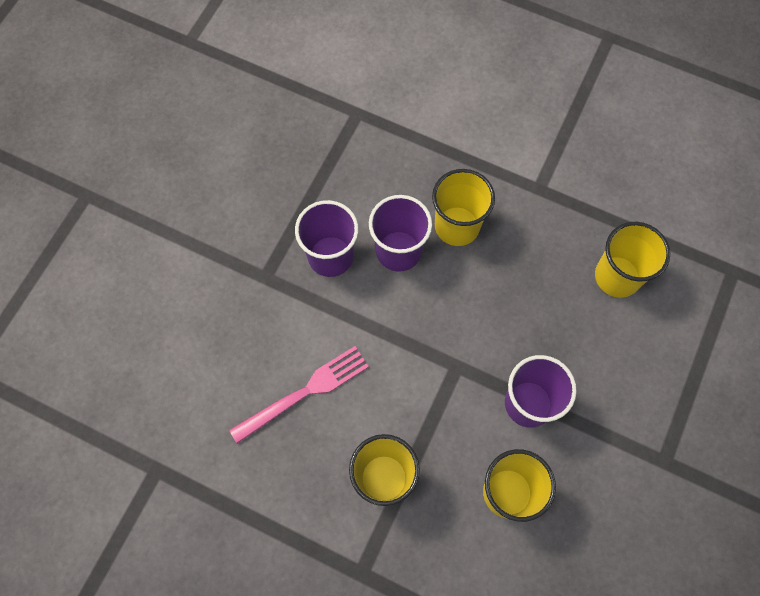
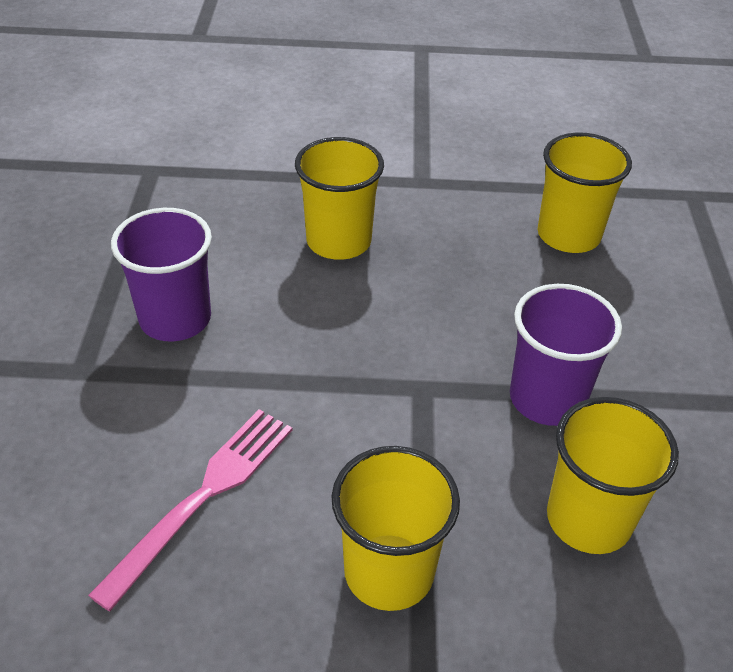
camera: 25 degrees left, 25 degrees down
(398, 251) = (272, 286): purple cup -> none

